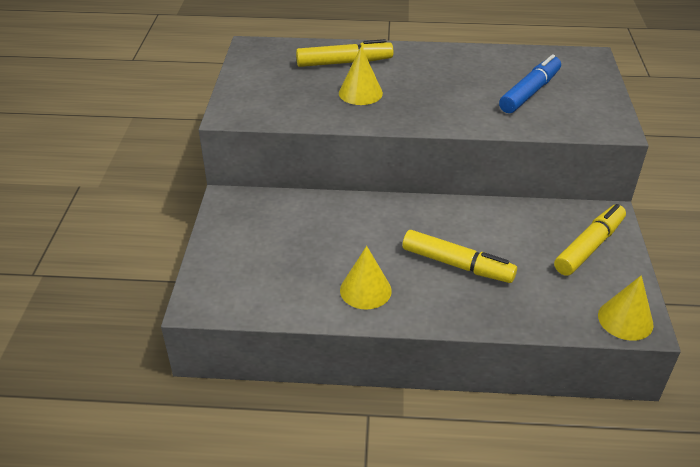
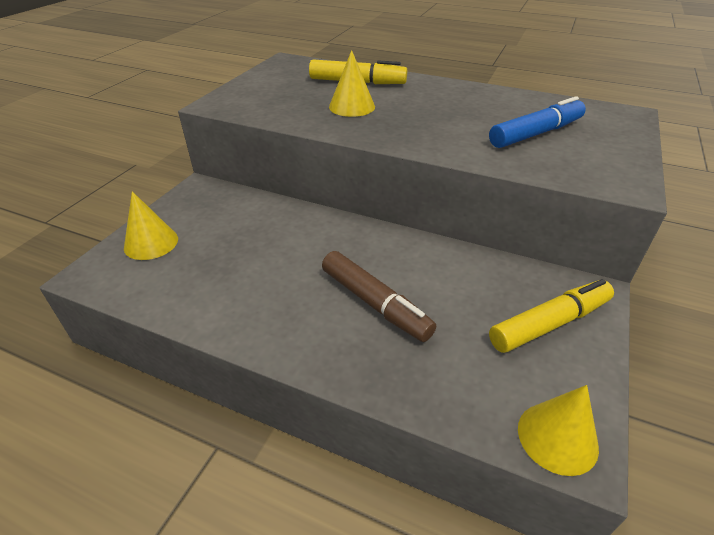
camera: 20 degrees right, 0 degrees up
(365, 290) = (256, 305): yellow cone -> yellow cone (151, 243)
(457, 264) = (375, 303): yellow marker -> brown marker

